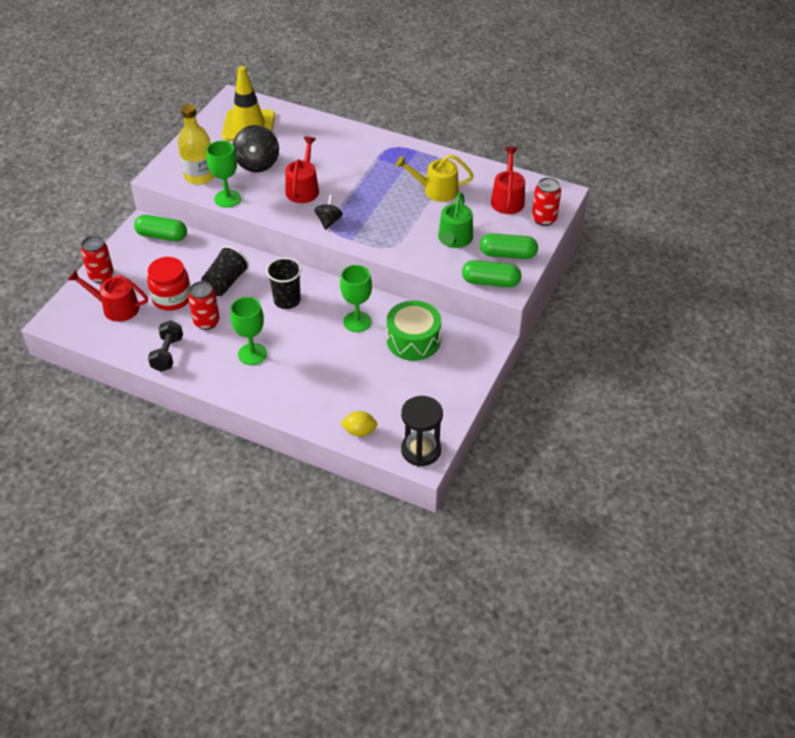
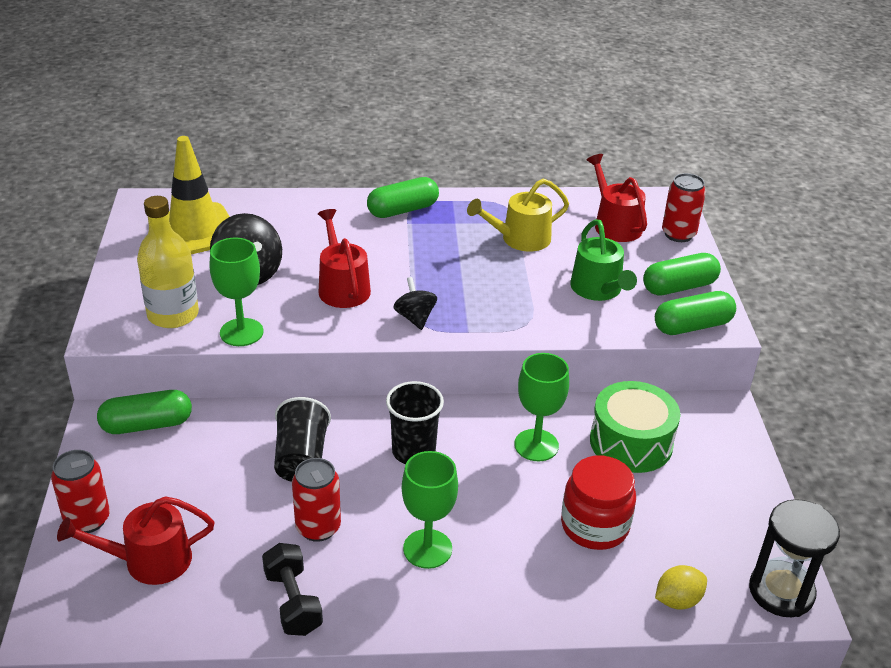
camera: 30 degrees left, 10 degrees down
(172, 298) = (233, 511): red jar -> red jar (594, 526)
(380, 148) = (403, 210): none -> green capsule

